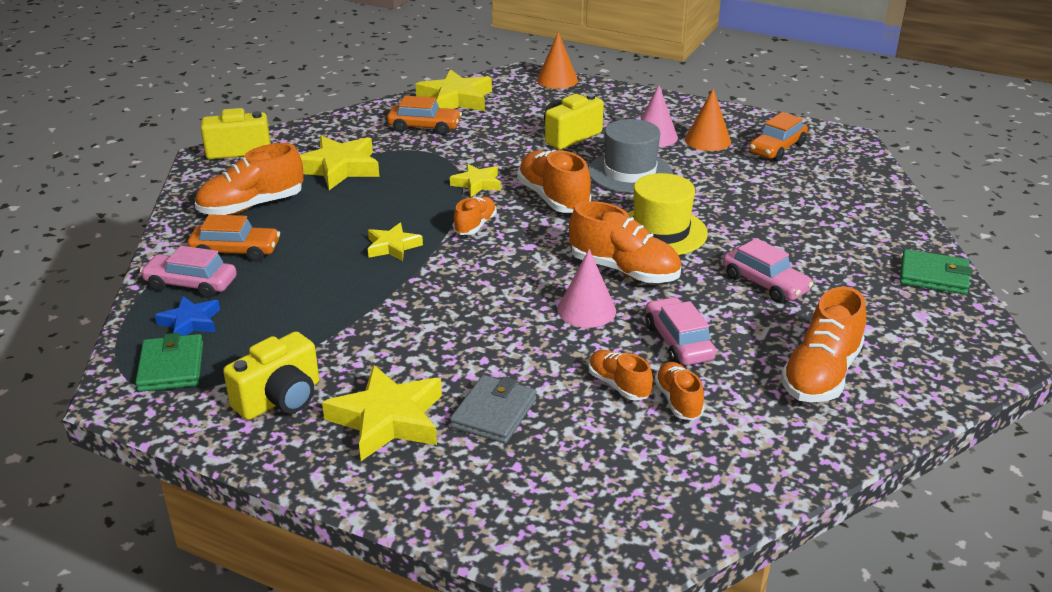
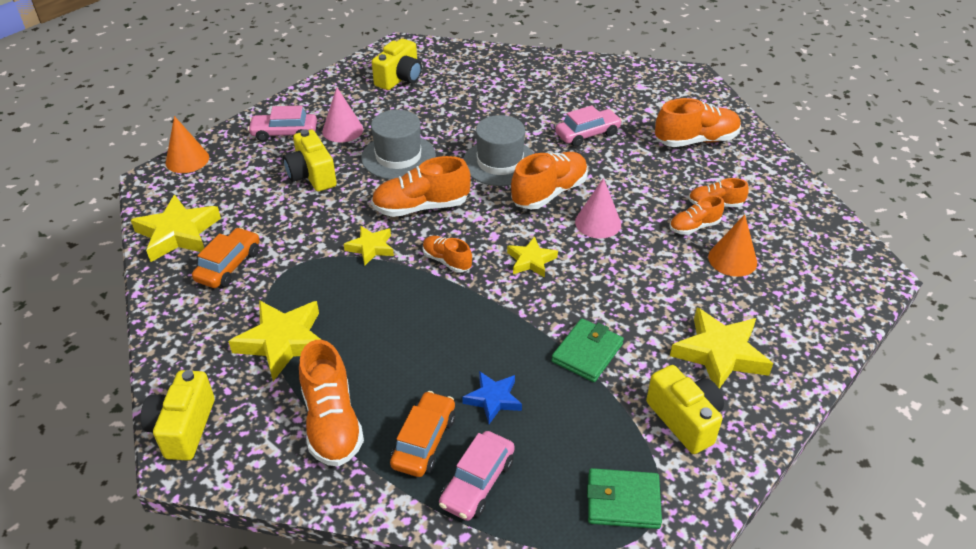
camera: 75 degrees left, 10 degrees up
(190, 322) = (549, 484): blue star -> blue star (493, 399)
(393, 246) = (462, 319): yellow star -> yellow star (531, 260)
(494, 413) = (718, 294): grey wallet -> none
(660, 232) = (500, 163): yellow hat -> grey hat
(678, 342) = (649, 188): pink car -> pink car (284, 133)
(707, 140) = (366, 106): orange cone -> orange cone (732, 259)
(777, 149) = (400, 79): orange car -> yellow camera
(821, 375) = (696, 140): orange shoe -> orange shoe turned 60 degrees counterclockwise
(933, 276) = (599, 68): green wallet -> green wallet (587, 353)

